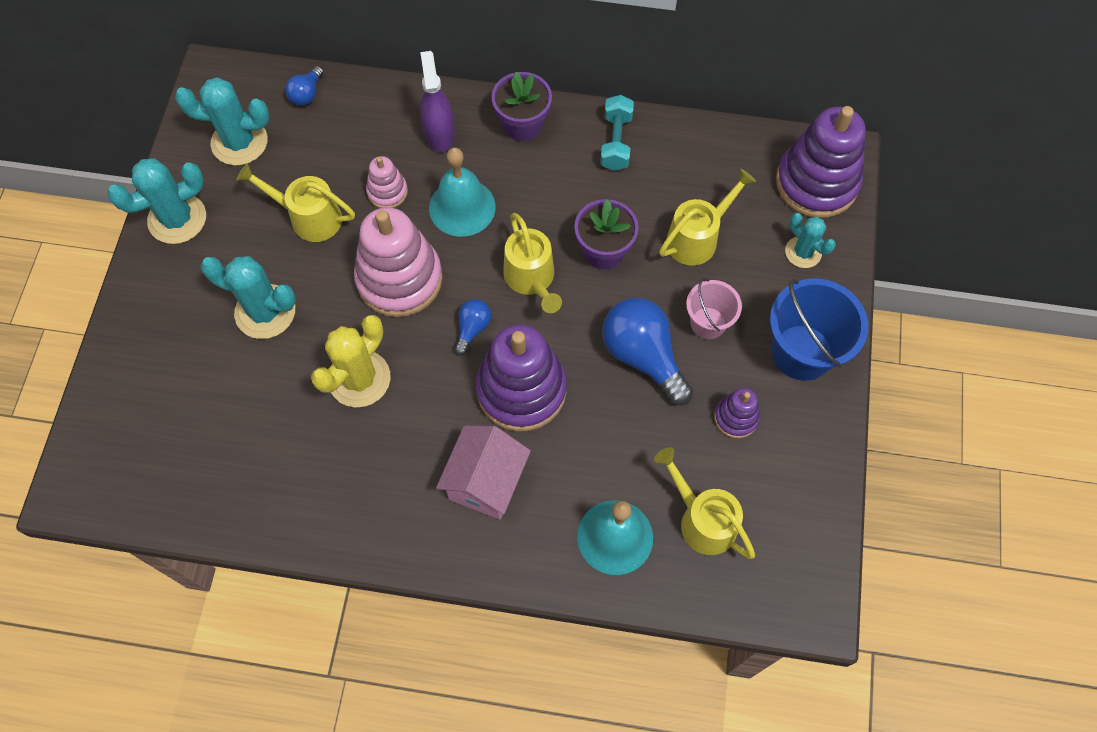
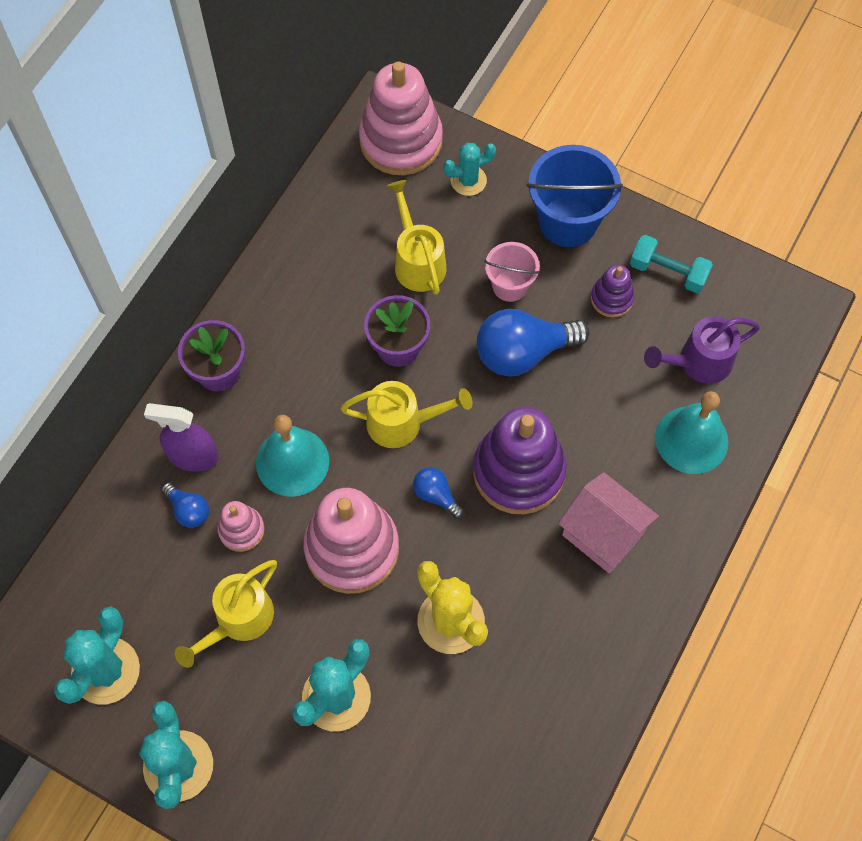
camera: 70 degrees left, 0 degrees up
(307, 94) = (75, 579): blue light bulb -> blue light bulb (188, 510)
(616, 142) = (279, 293): turquoise dumbbell -> turquoise dumbbell (668, 272)
(701, 519) = (698, 362): yellow watering can -> purple watering can
(816, 183) = (401, 141): purple stacking toy -> pink stacking toy

